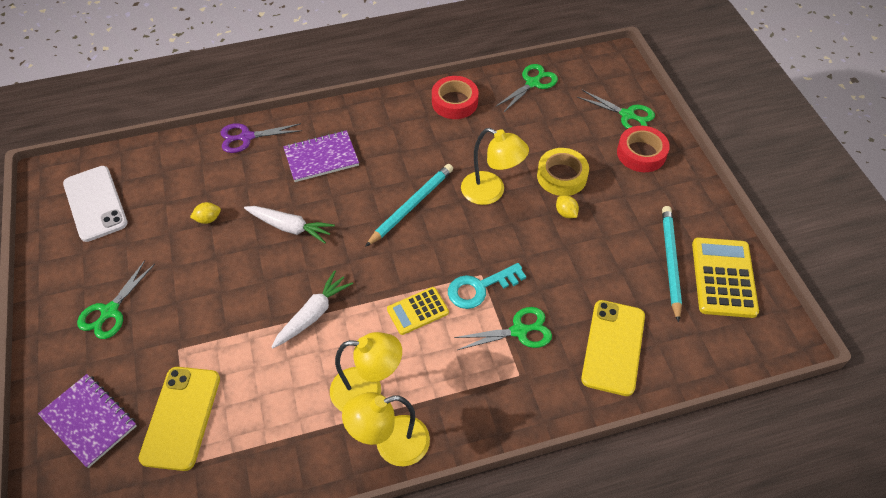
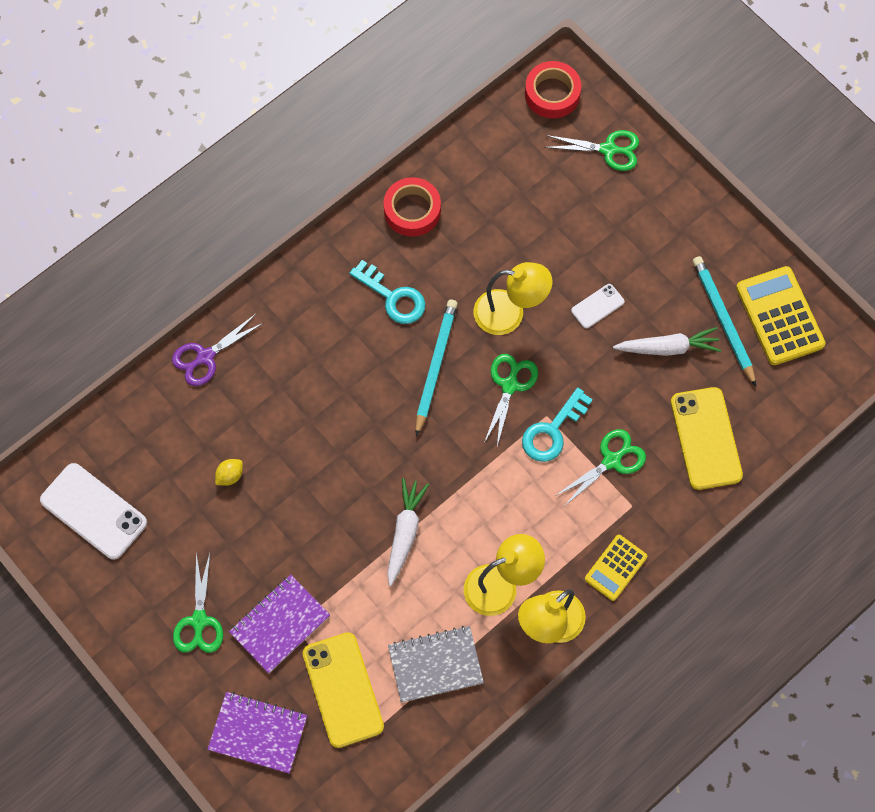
camera: 25 degrees left, 15 degrees up
(271, 433) = (435, 665): none -> grey notebook
(290, 227) = (323, 447): white carrot -> white carrot (667, 347)
(321, 158) = (305, 348): purple notebook -> purple notebook (280, 624)
(407, 149) = (393, 297): none -> turquoise key
(417, 311) = (505, 483): yellow calculator -> yellow calculator (615, 568)
(532, 83) = (486, 147): green scissors -> green scissors (509, 385)
(561, 176) = (573, 262): yellow tape -> none
(566, 213) = (597, 306): yellow lemon -> white phone
(641, 153) = (643, 196): red tape -> red tape (552, 94)

